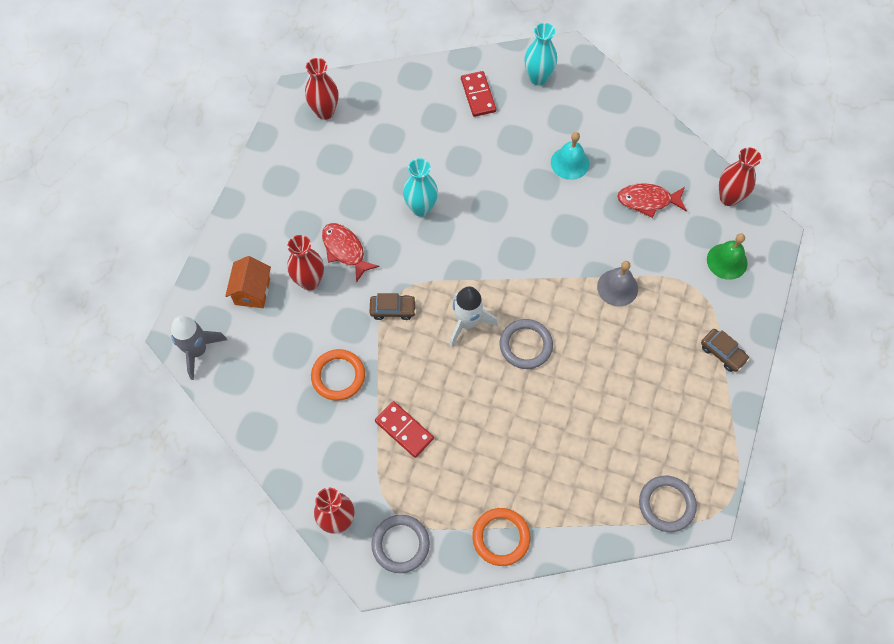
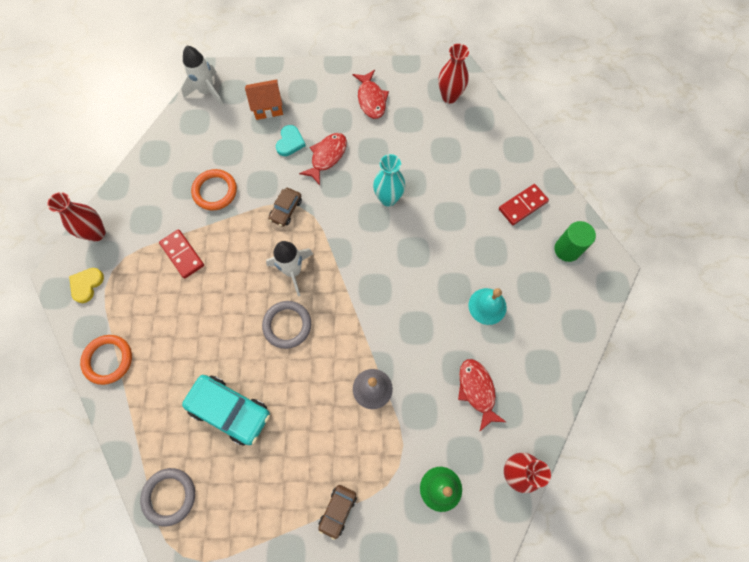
camera: 70 degrees right, 5 degrees up
(197, 351) = (207, 91): grey rocket -> white rocket
(293, 185) = (371, 99): none -> red fish
(309, 281) = (290, 142): red vase -> turquoise heart
(393, 309) = (286, 210): brown car -> brown car turned 45 degrees clockwise
(400, 544) = (86, 285): grey ring -> yellow heart
(404, 430) = (182, 255): red domino -> red domino turned 60 degrees counterclockwise
(538, 78) = (567, 249): turquoise vase -> green cylinder
(597, 424) = (230, 410): none -> turquoise car

